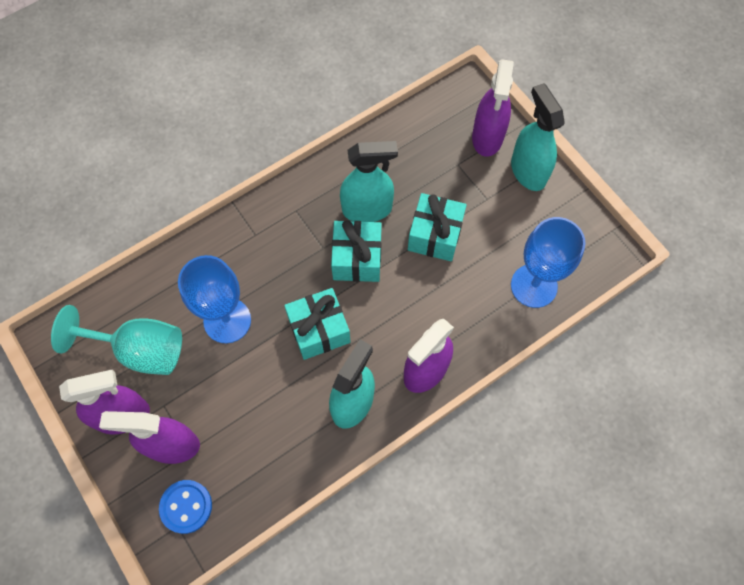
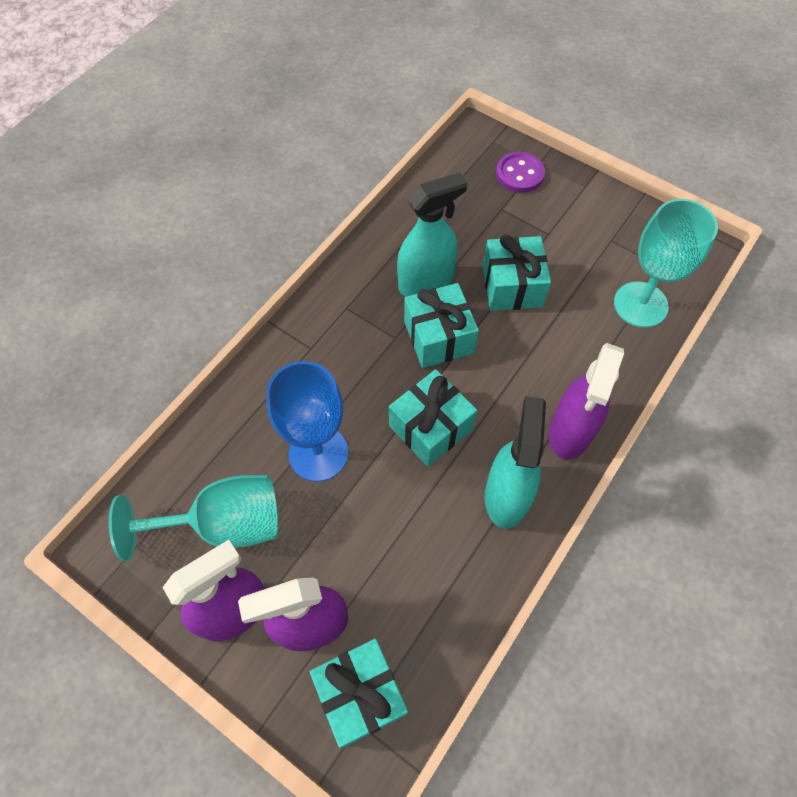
camera: 20 degrees left, 5 degrees down
(186, 506) = (360, 694): blue button -> turquoise gift
(487, 137) = (519, 174): purple spray bottle -> purple button
(528, 171) = (577, 194): turquoise spray bottle -> none
(534, 286) = (640, 304): blue goblet -> turquoise goblet

